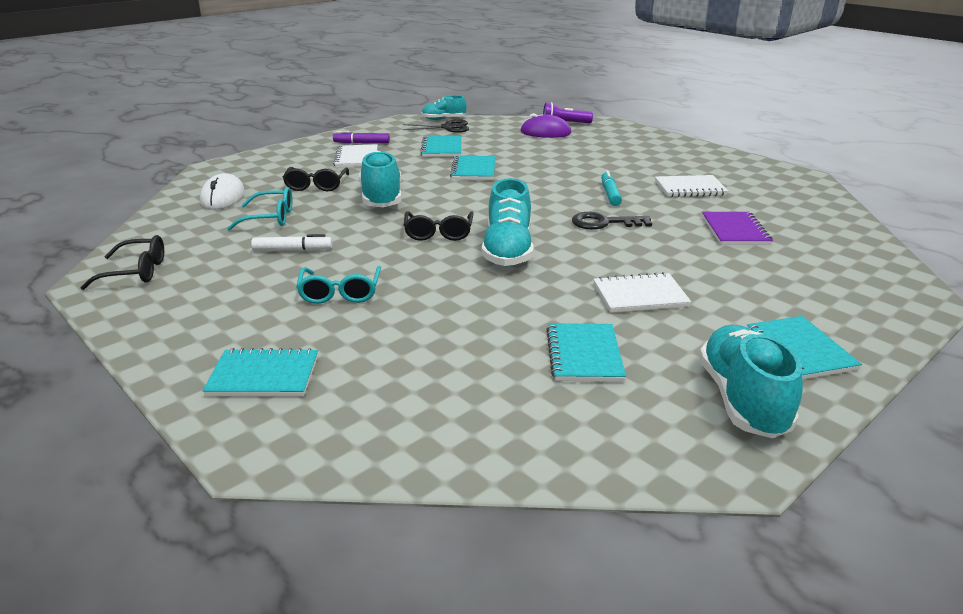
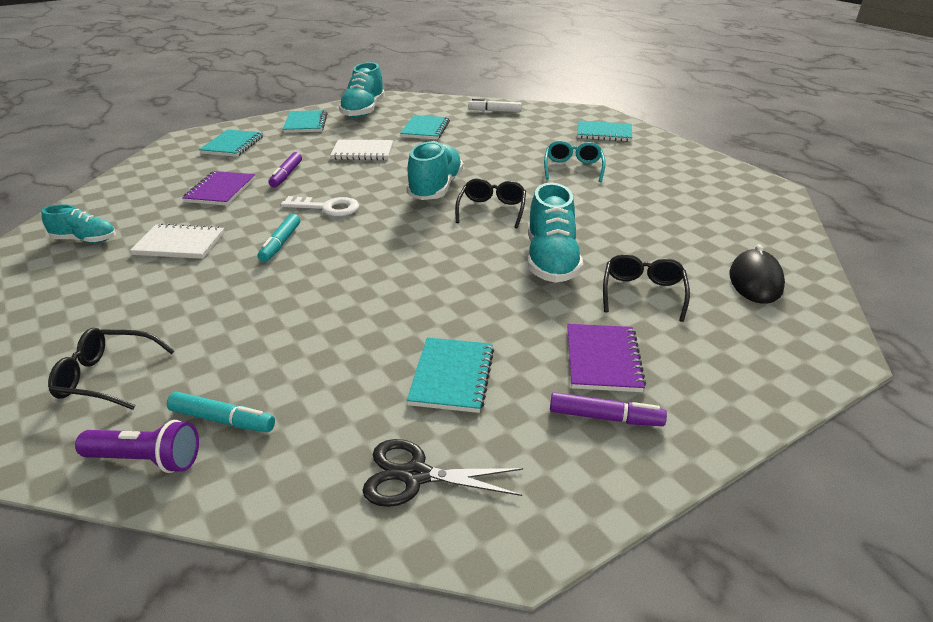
camera: 170 degrees left, 5 degrees up
(135, 272) = (750, 195): black glasses -> black glasses (107, 377)
(223, 197) = (755, 281): white mouse -> black mouse
(270, 218) = (672, 243): turquoise glasses -> none
(293, 250) = (626, 204): white marker -> white marker (494, 111)
(356, 158) = (603, 360): white notebook -> purple notebook
(443, 119) = (412, 535): turquoise shoe -> turquoise shoe (85, 240)
(473, 170) = (420, 306): turquoise notebook -> turquoise notebook (233, 145)
(545, 132) = (223, 420): purple mouse -> turquoise marker
(604, 223) = (327, 208): black key -> white key
(693, 253) = (286, 175): none -> purple marker

